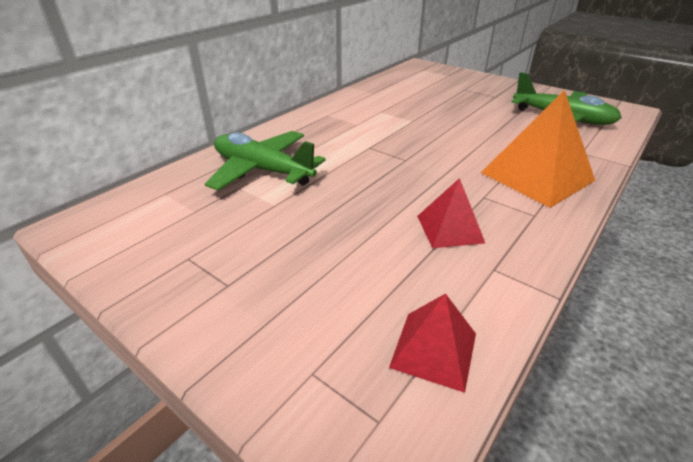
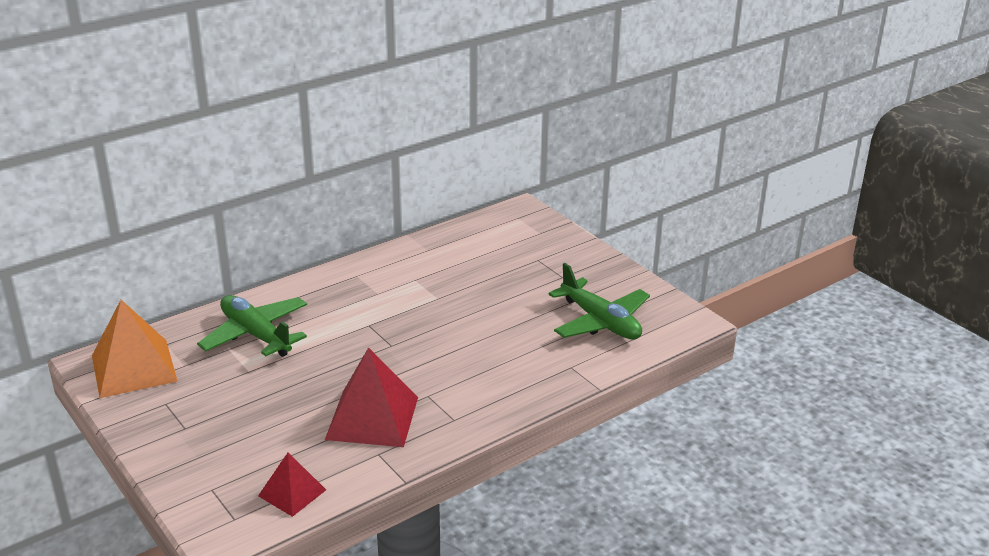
camera: 15 degrees right, 5 degrees down
(450, 229) = (372, 418): red pyramid -> red pyramid, size x1.77
(536, 176) = (495, 384): orange pyramid -> orange pyramid (133, 368)

